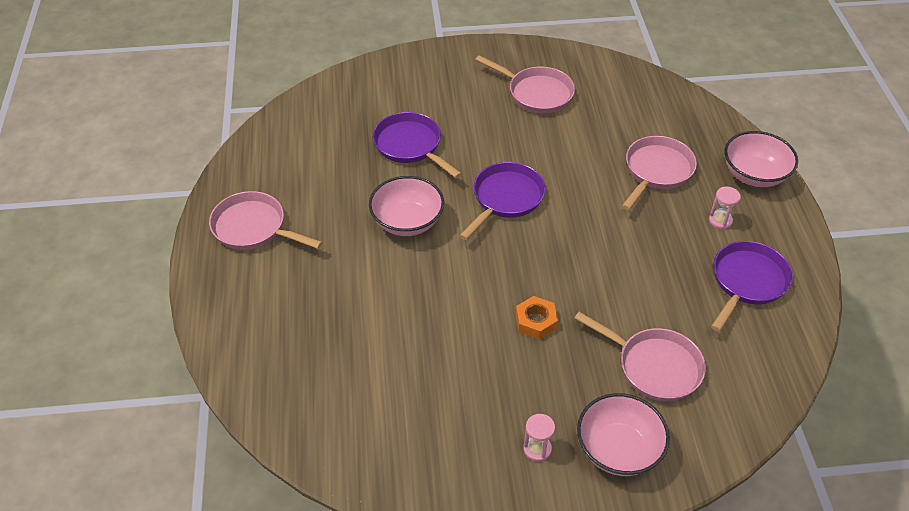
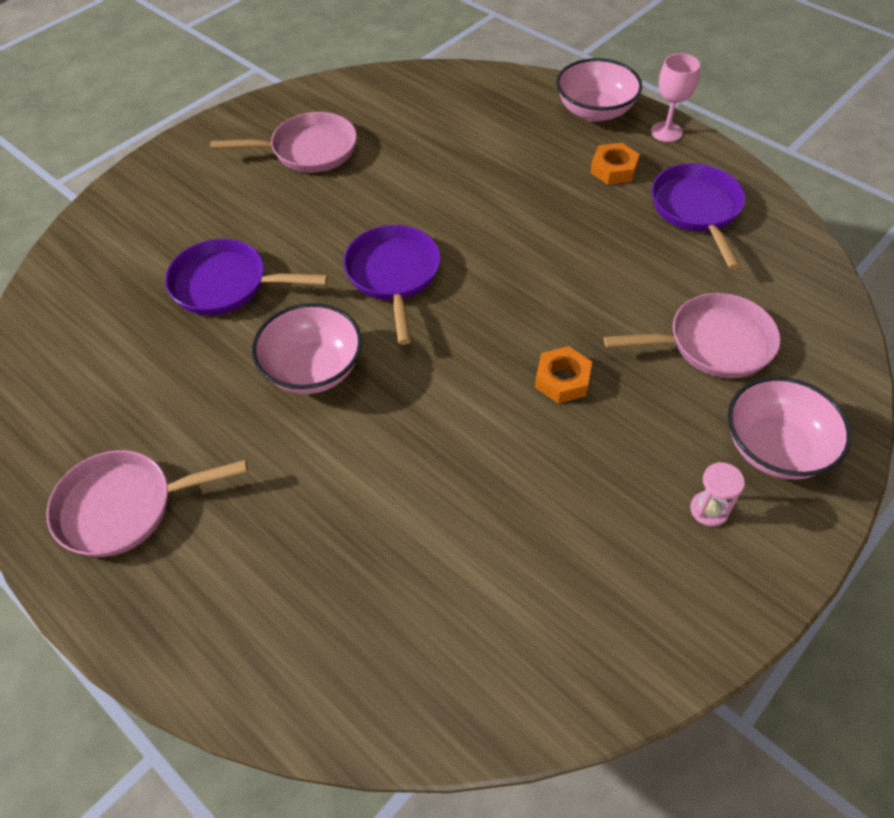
camera: 40 degrees left, 5 degrees up
(656, 171) = (508, 158): pink pan -> none
(720, 220) = (613, 169): pink hourglass -> orange nut
(790, 219) = (666, 132): none -> pink goblet

